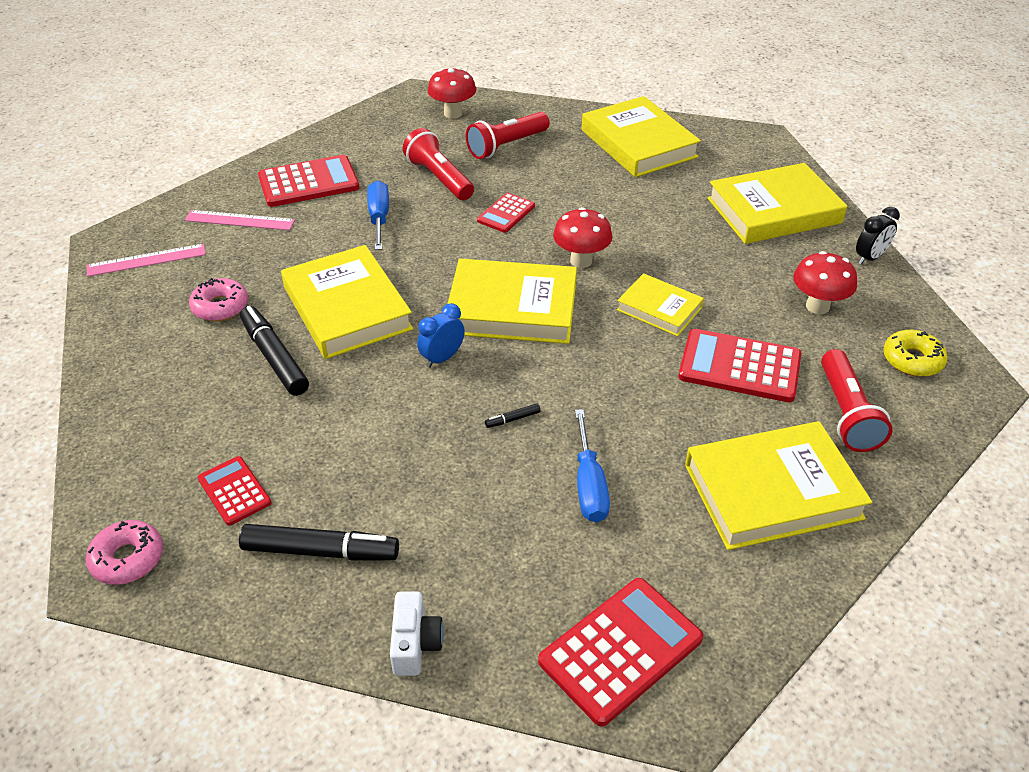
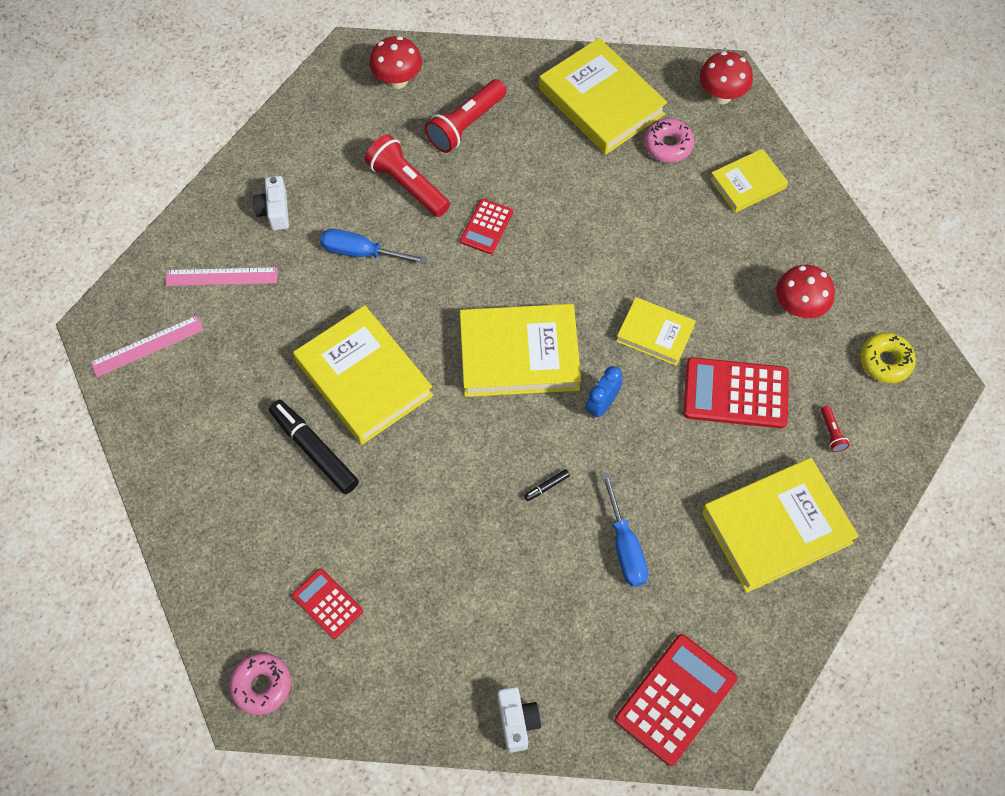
camera: 10 degrees left, 20 degrees up
(220, 307) = (242, 396): pink donut -> pink donut (668, 145)
(308, 182) = (275, 211): red calculator -> white camera
(321, 551) = (419, 650): black marker -> none
(379, 218) = (361, 252): blue screwdriver -> blue screwdriver turned 60 degrees counterclockwise
(442, 358) = (468, 426): blue clock -> blue clock (602, 405)
(581, 261) = (572, 282): red mushroom -> red mushroom (721, 96)
(774, 211) = (747, 184): yellow book -> yellow book, size x0.57
(846, 413) = (831, 433): red flashlight -> red flashlight, size x0.45
(870, 258) = (842, 236): black clock -> none

